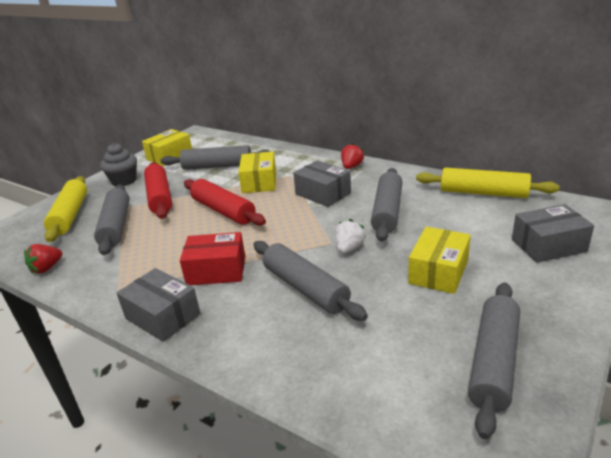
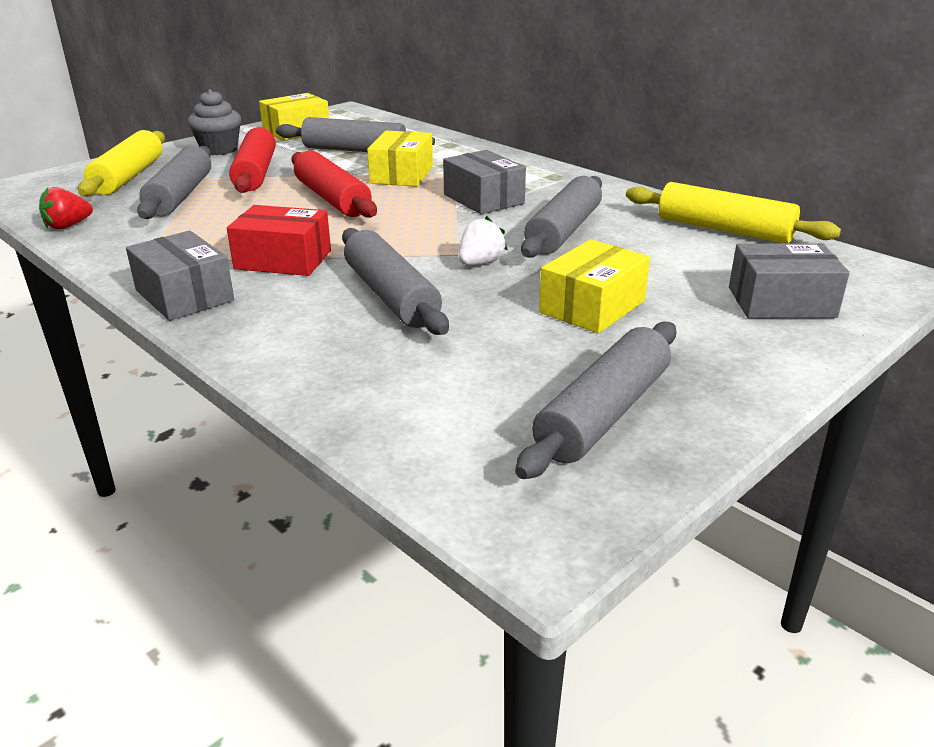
camera: 10 degrees right, 0 degrees up
(351, 167) = (545, 175): red strawberry -> none

